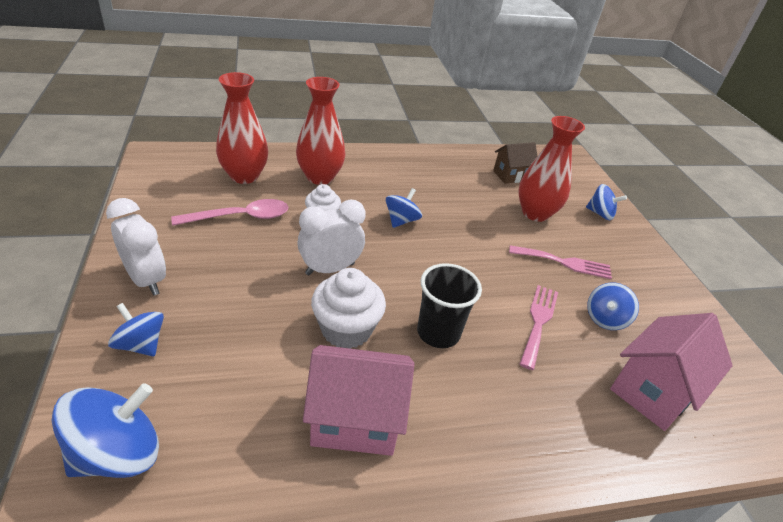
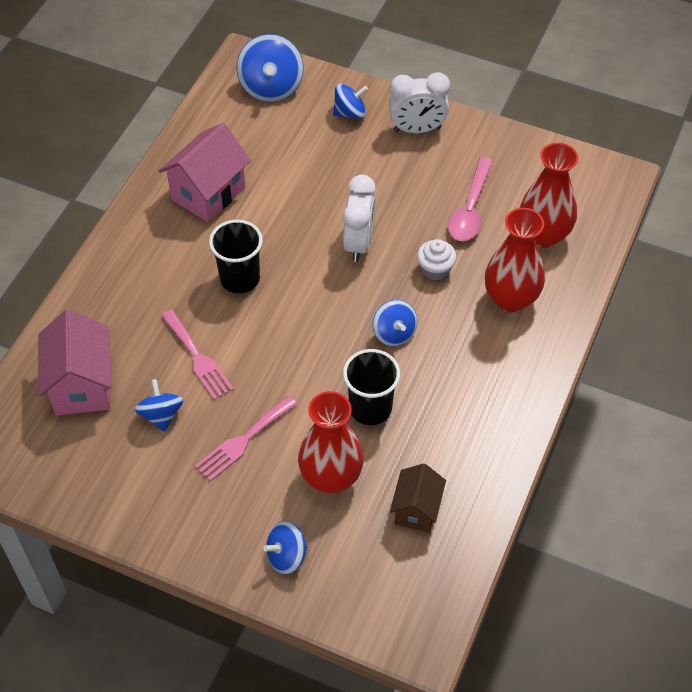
camera: 130 degrees right, 15 degrees up
(346, 329) = (285, 223): white cupcake -> none
(471, 212) = (370, 408): none -> black cup

